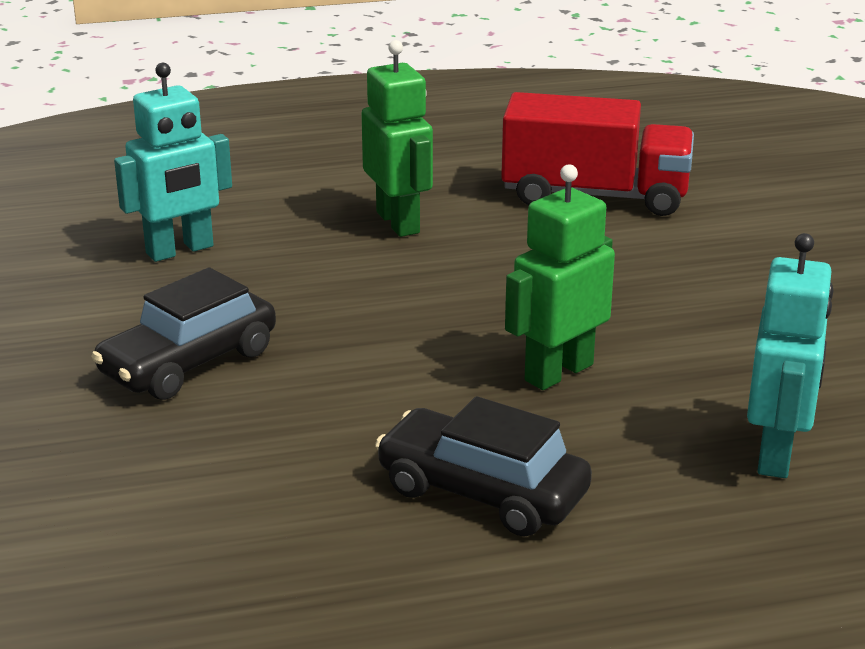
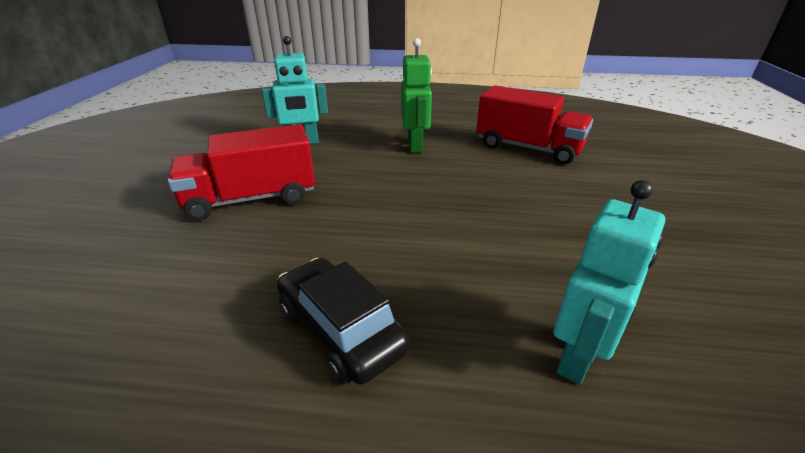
camera: 20 degrees right, 5 degrees up
(189, 363) = (251, 199): black car -> red truck
(558, 372) = (448, 248): green robot -> none

